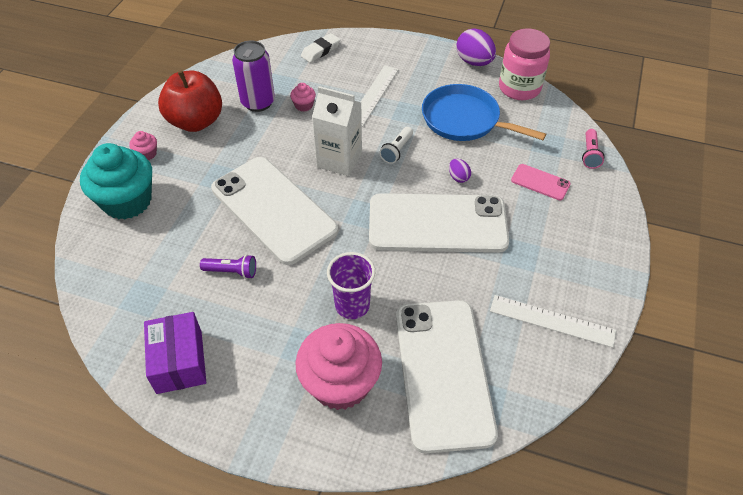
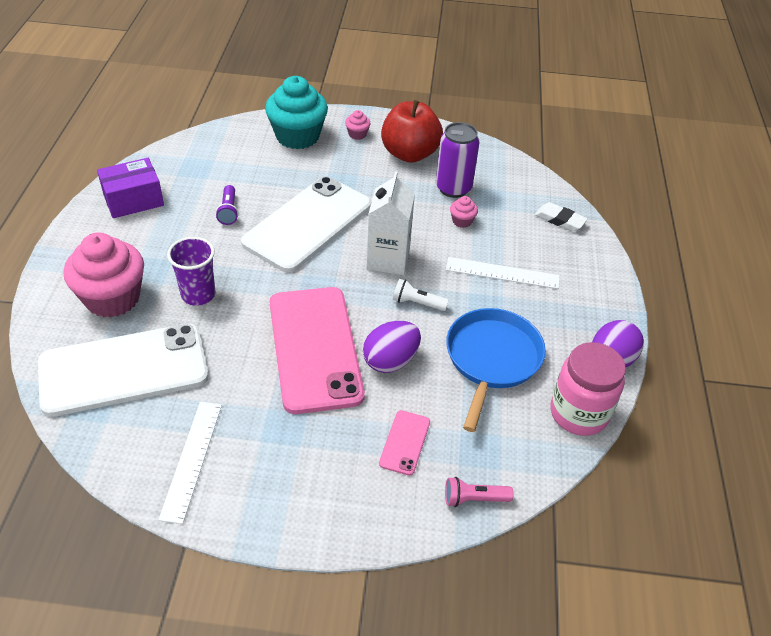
camera: 75 degrees right, 5 degrees down
(437, 223) = (315, 348): white phone -> pink phone
(458, 177) = (390, 361): purple egg -> purple egg, size x1.93

